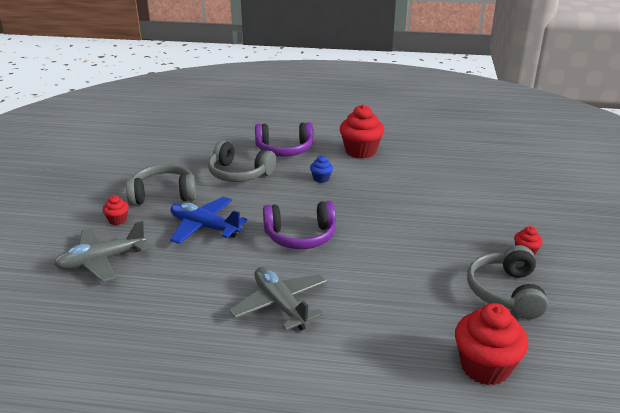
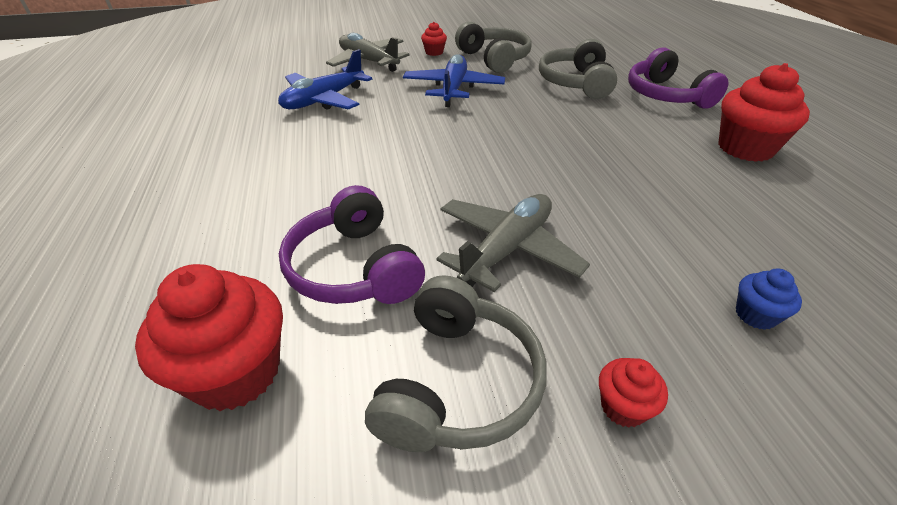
camera: 70 degrees right, 10 degrees up
(167, 299) = (324, 100): none -> blue plane
(280, 305) = (336, 159): grey plane -> grey plane (507, 250)
(300, 236) = (479, 144): purple headphones -> purple headphones (354, 268)
(321, 179) = (627, 132): blue cupcake -> blue cupcake (755, 315)
(506, 292) = (458, 383): grey headphones -> grey headphones turned 120 degrees clockwise

